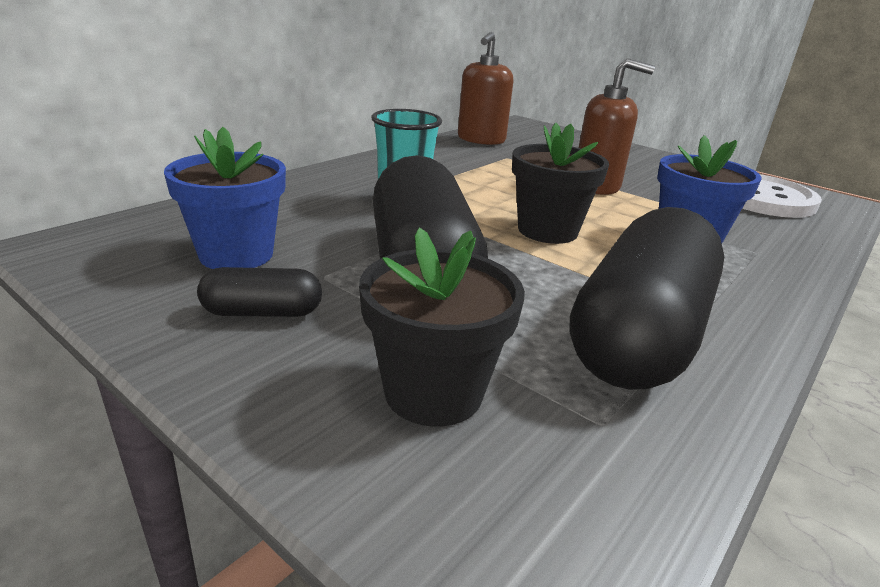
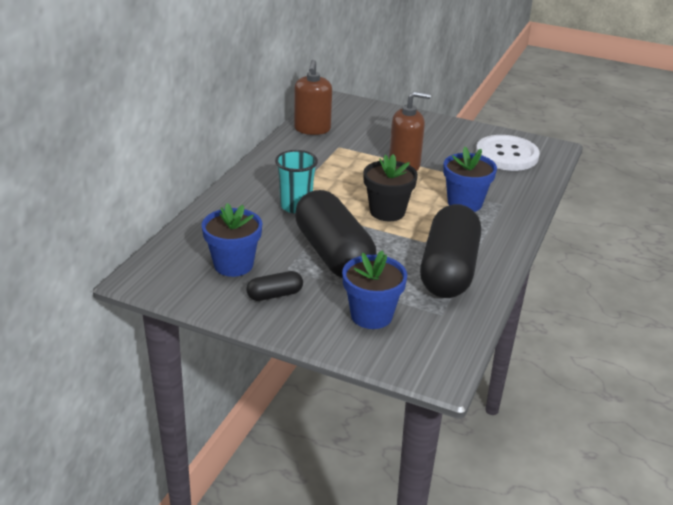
camera: 15 degrees left, 5 degrees up
(433, 392) = (371, 315): black flower pot -> blue flower pot

